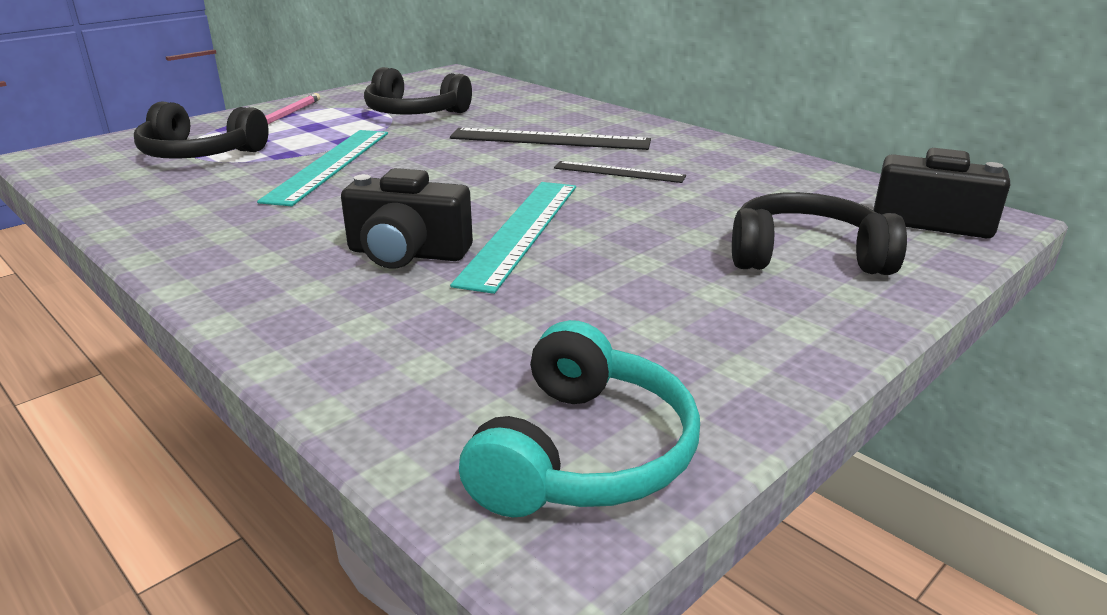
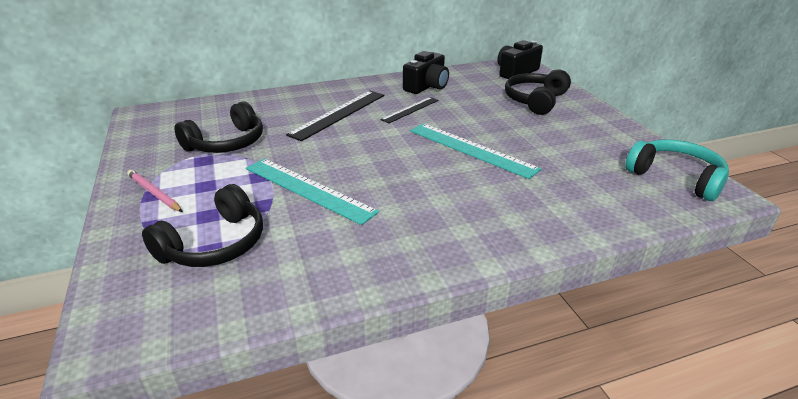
camera: 65 degrees left, 5 degrees up
(407, 253) = (481, 184): black camera -> black camera (427, 86)

